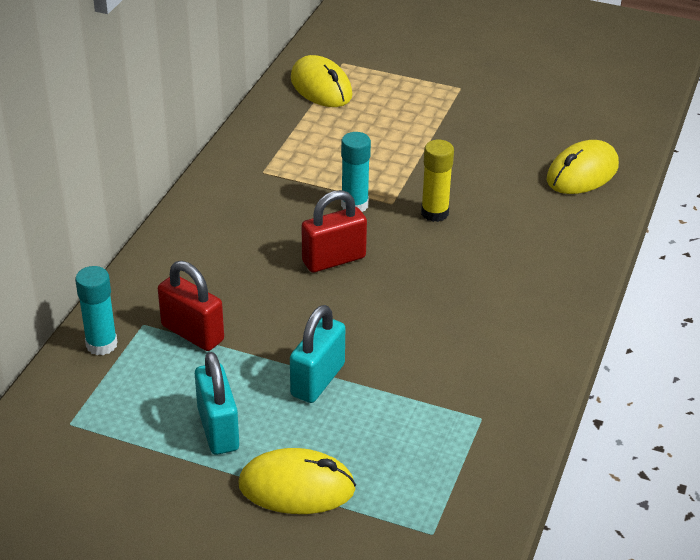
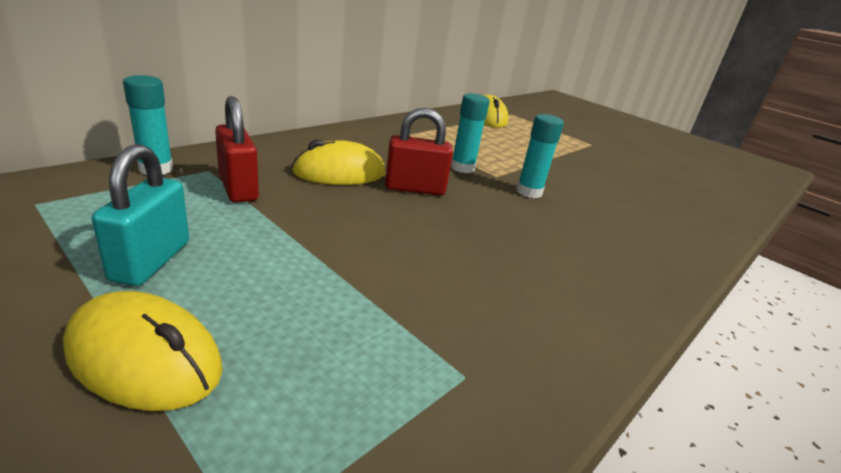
camera: 20 degrees right, 10 degrees down
(318, 380) = (306, 260): turquoise padlock -> none
(434, 213) = (529, 192): yellow glue stick -> turquoise glue stick
(582, 173) = (683, 211): yellow mouse -> yellow mouse (339, 173)

